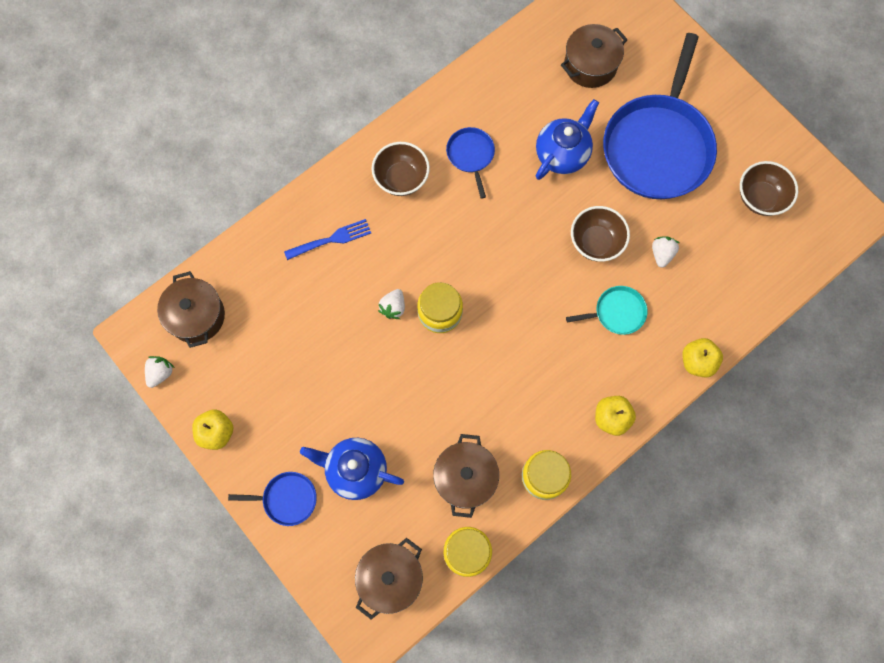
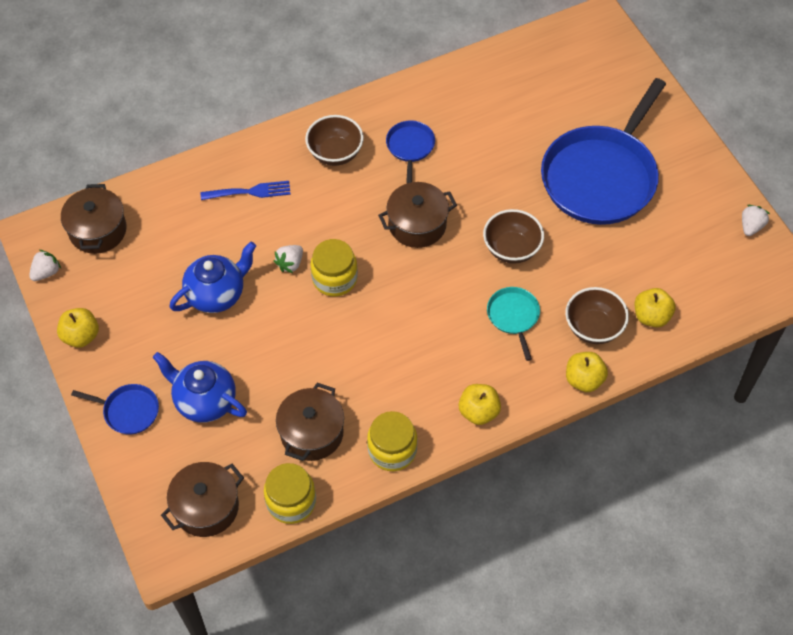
camera: 15 degrees right, 15 degrees down
(562, 154) = (502, 164): blue teapot -> blue teapot (217, 294)
(590, 65) = (554, 92): brown pot -> brown pot (417, 225)
(617, 312) = (513, 316): turquoise pan -> turquoise pan turned 105 degrees counterclockwise
(662, 254) = (576, 273): white strawberry -> white strawberry (751, 226)
(741, 282) = (651, 316): none -> yellow apple
(760, 198) = (693, 244): brown bowl -> brown bowl (593, 328)

